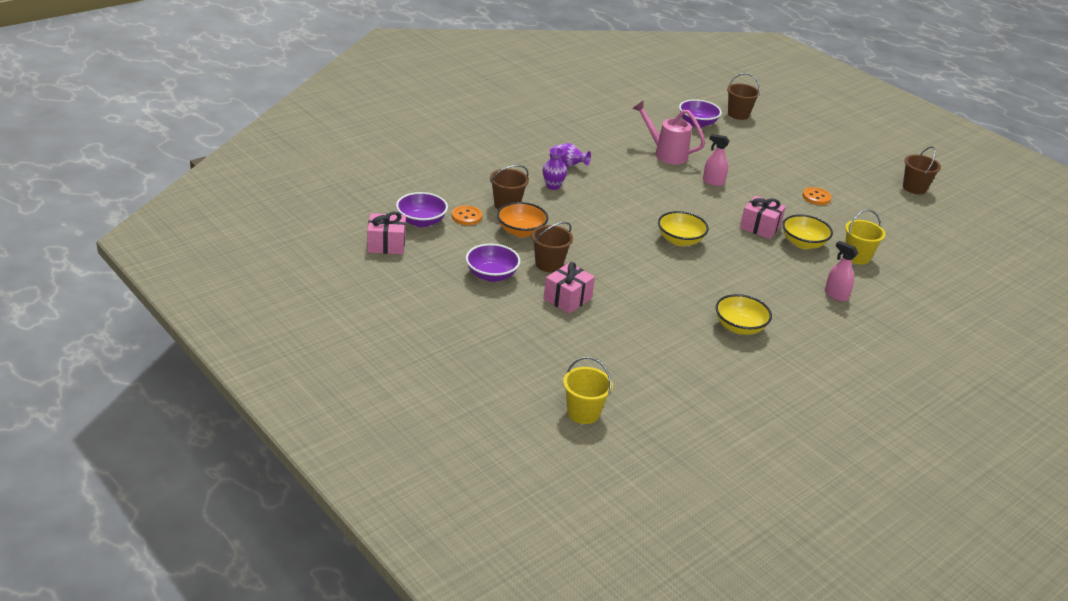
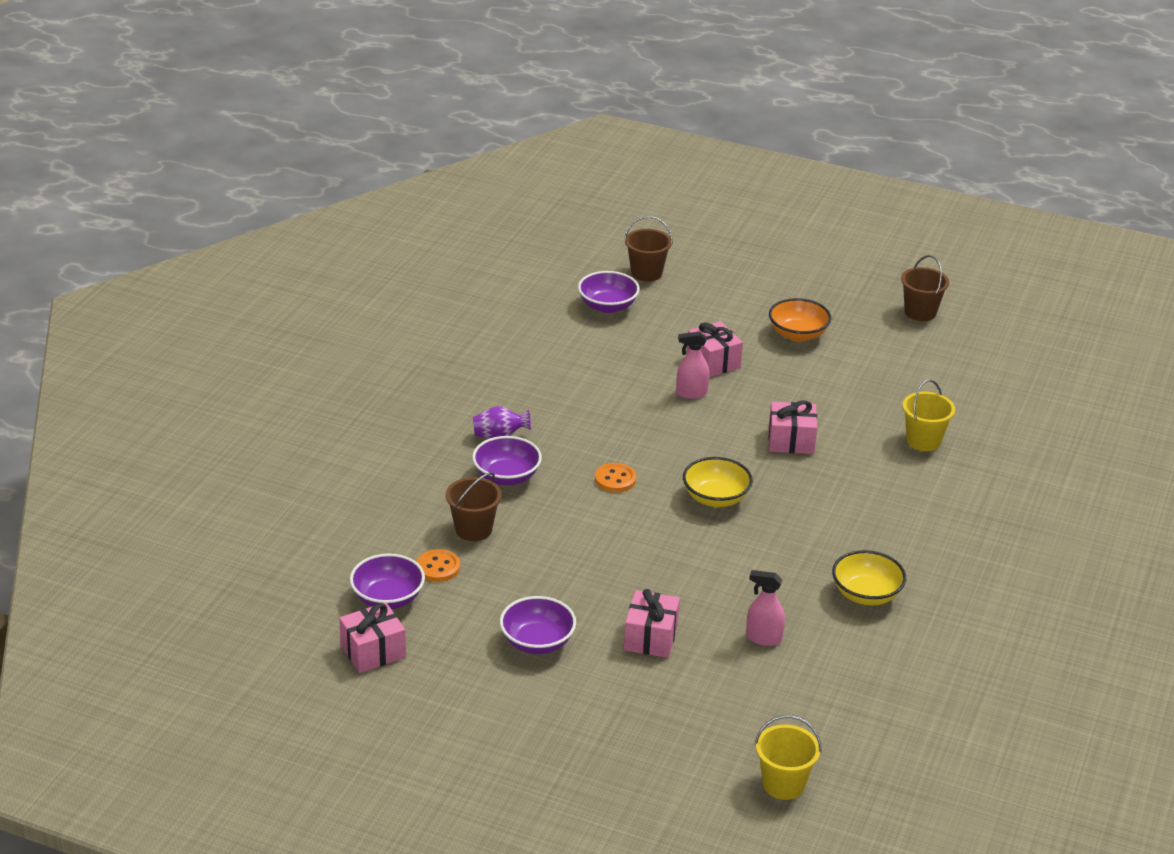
camera: 25 degrees left, 0 degrees up
(521, 231) = (521, 562): orange bowl -> orange bowl (798, 334)
(549, 264) = (592, 597): brown bucket -> none
(553, 186) = (506, 476): purple vase -> purple bowl
(665, 153) = (604, 370): pink watering can -> none
(742, 171) = (713, 362): none -> pink gift
(803, 243) = (854, 445): yellow bowl -> none
(816, 197) = (823, 370): orange button -> orange button (615, 479)
(836, 295) = (936, 505): pink spray bottle -> pink spray bottle (763, 638)

